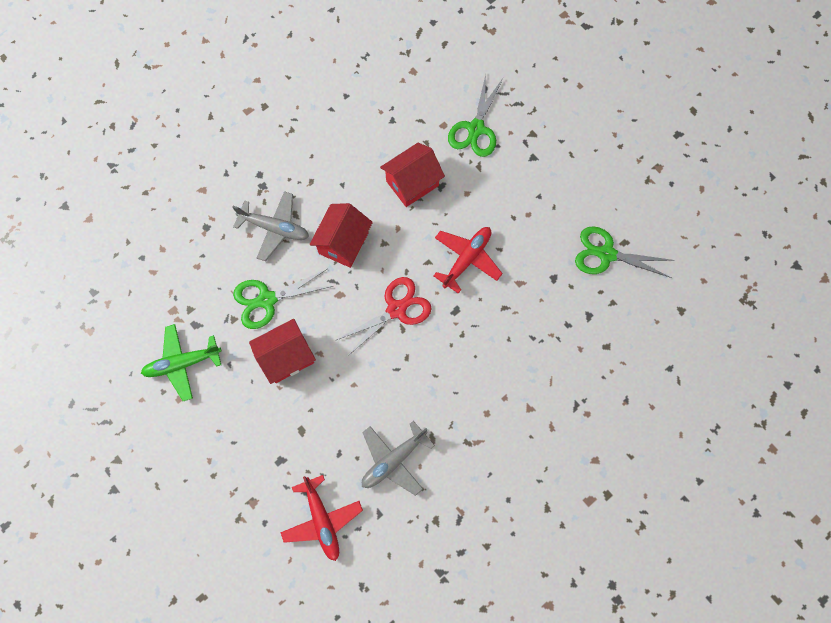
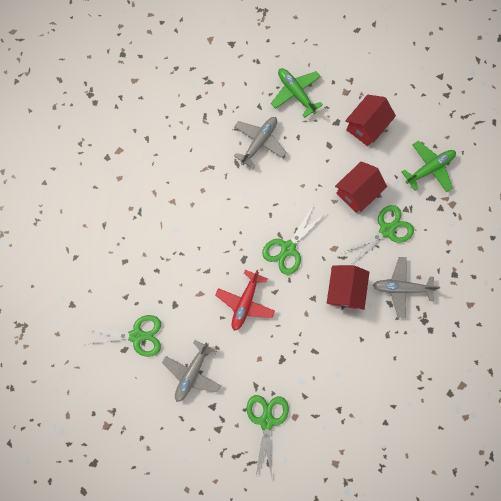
camera: 165 degrees right, 5 degrees up
(322, 520) = (295, 93): red plane -> green plane
(396, 309) = (288, 248): red scissors -> green scissors
(412, 183) = (305, 355): red house -> red house (366, 126)
(549, 198) = (192, 373): none -> grey plane

